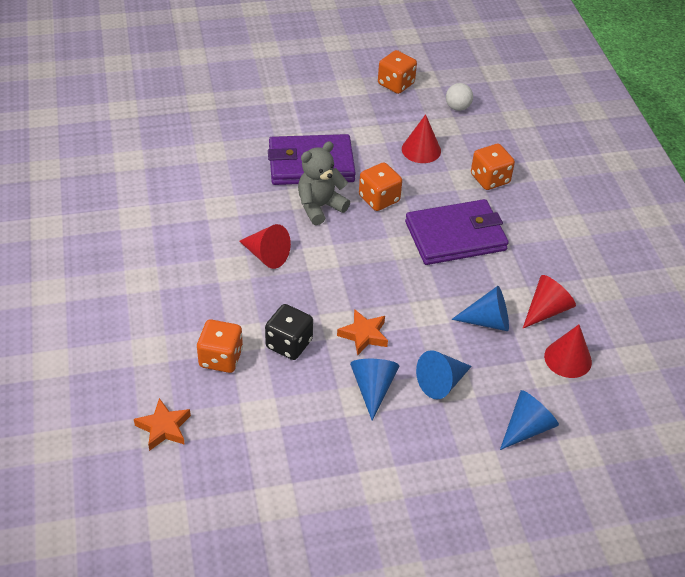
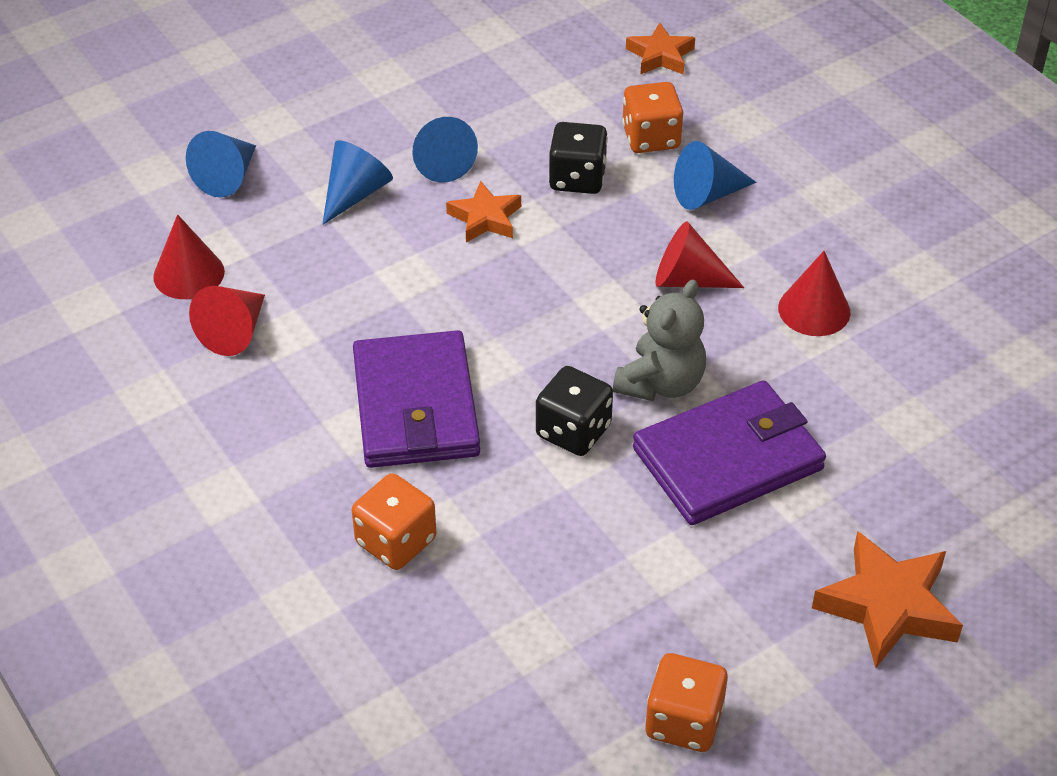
camera: 160 degrees right, 0 degrees up
(284, 93) = (888, 606): none -> orange star
(379, 199) = (573, 431): orange dice -> black dice
(421, 150) = (550, 562): red cone -> red cone (814, 310)
(455, 236) = (415, 406): purple wallet -> purple wallet turned 60 degrees counterclockwise
(457, 107) = (524, 703): white ball -> none
(487, 321) = (319, 289): blue cone -> blue cone (707, 194)

